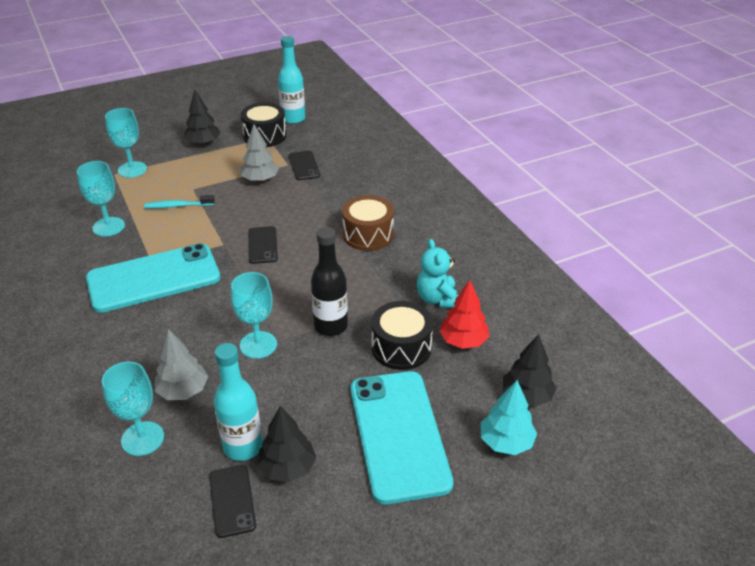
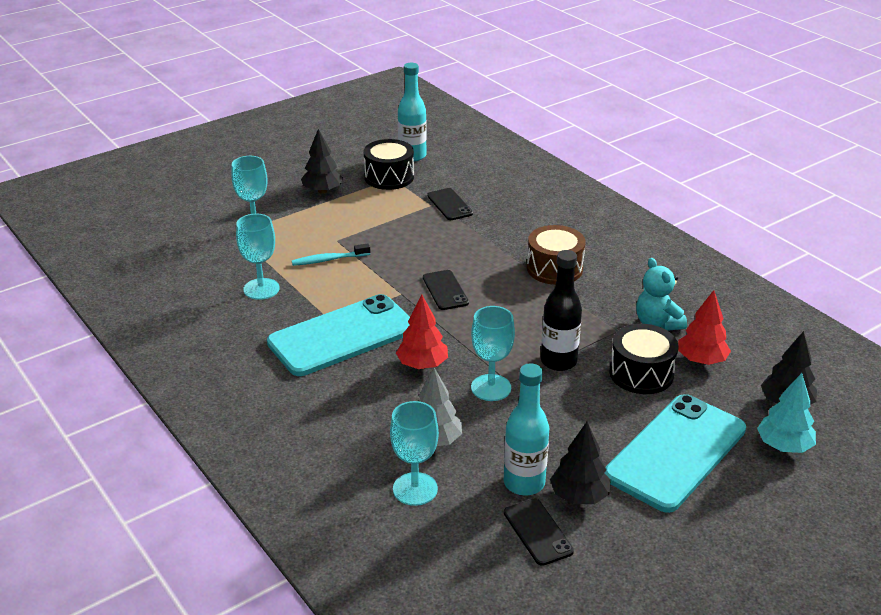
camera: 10 degrees left, 5 degrees down
(209, 314) = (422, 365): none -> red tree
(260, 180) = (408, 224): grey tree -> none
(399, 434) = (676, 452): turquoise phone -> turquoise phone turned 60 degrees clockwise

